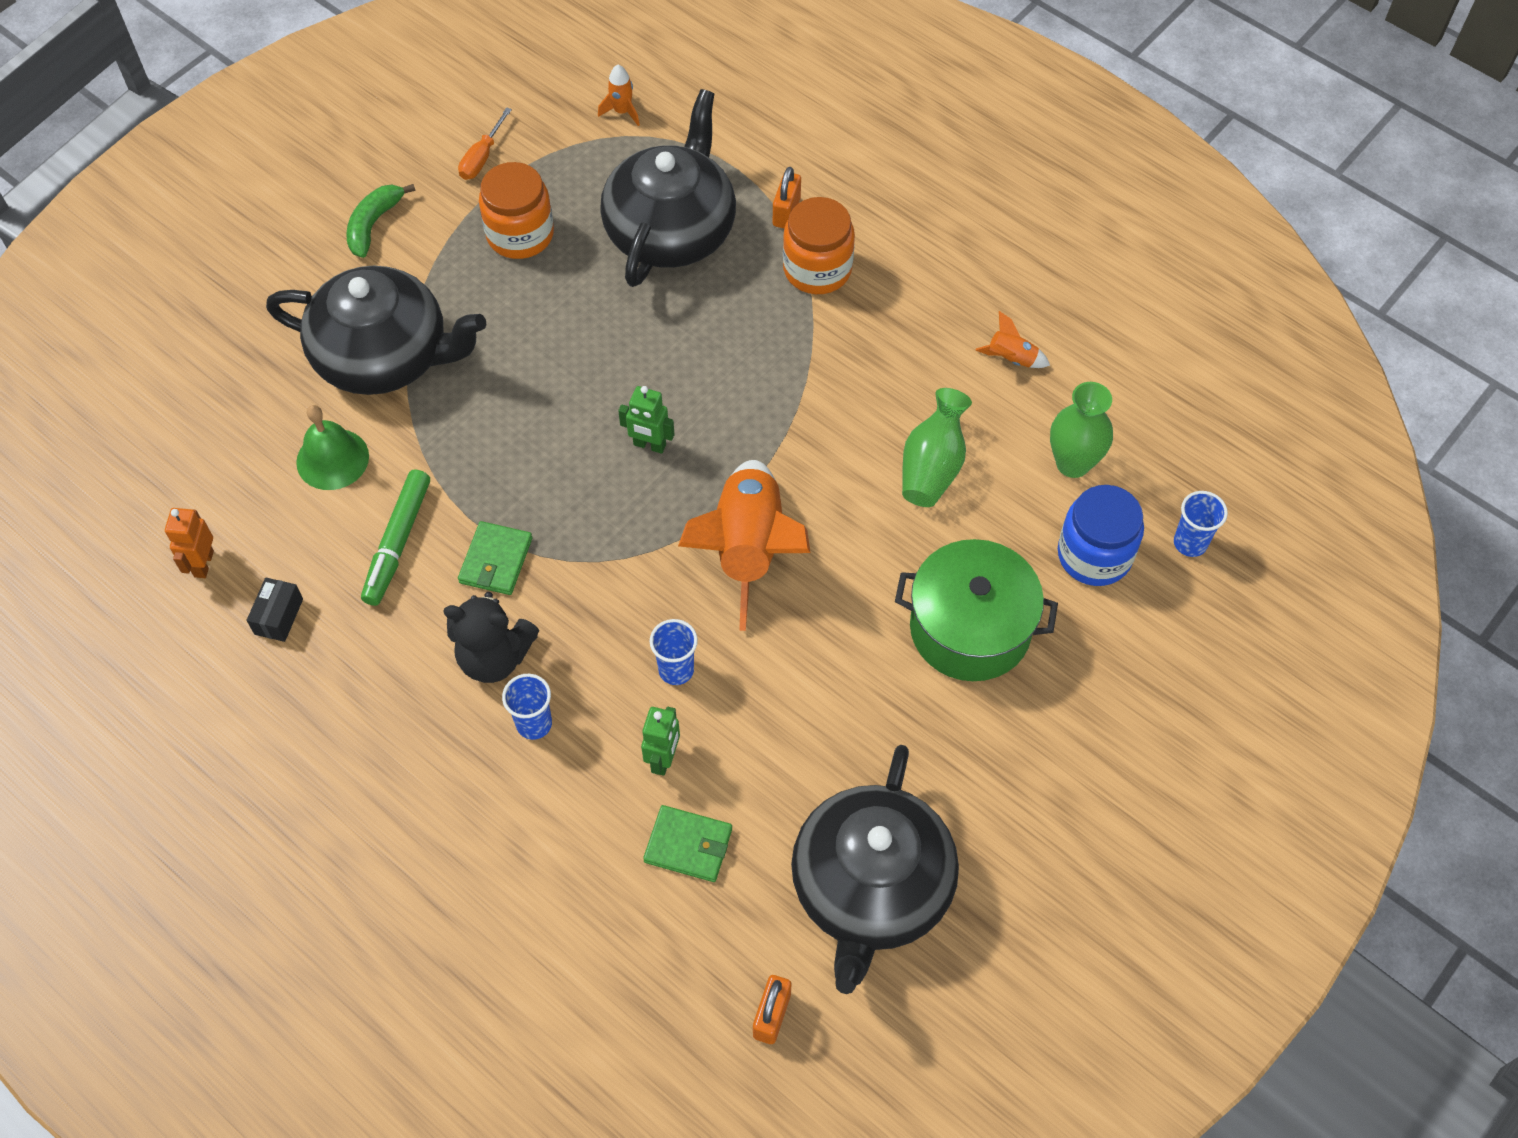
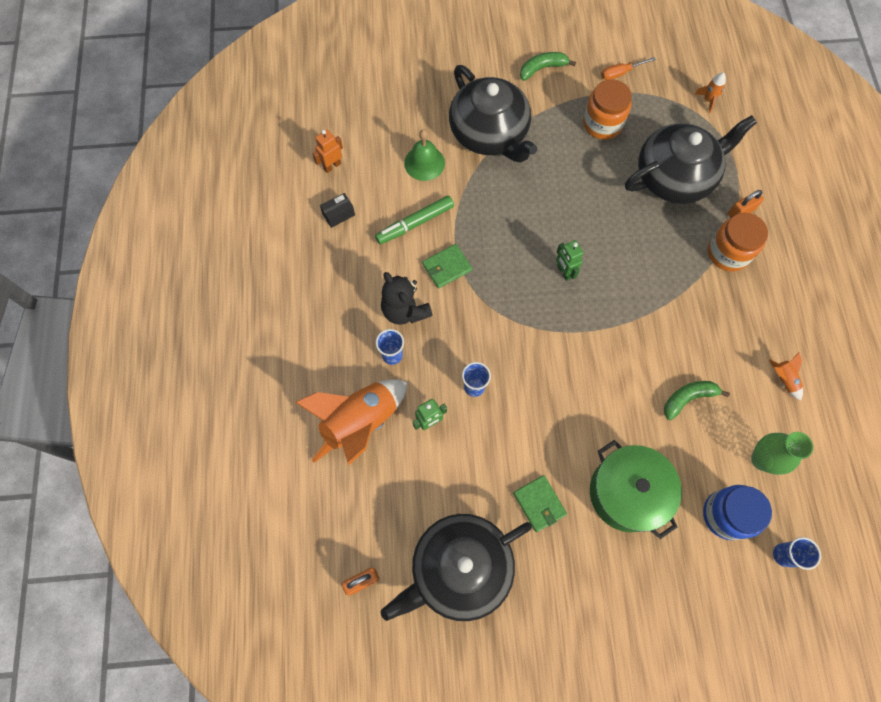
camera: 45 degrees right, 10 degrees up
(688, 845) = (402, 471): green wallet -> green wallet (539, 504)
(748, 549) = (561, 360): orange rocket -> orange rocket (360, 423)
(932, 467) = (688, 398): green vase -> green banana

